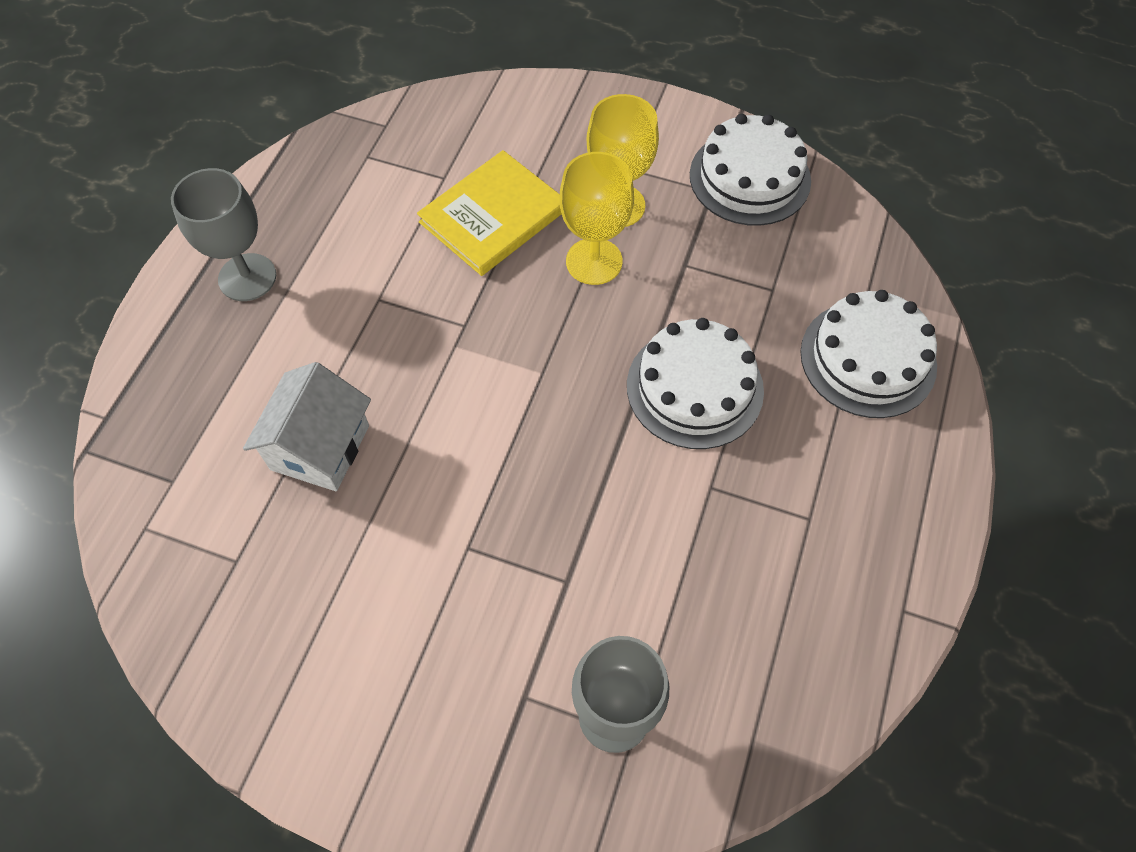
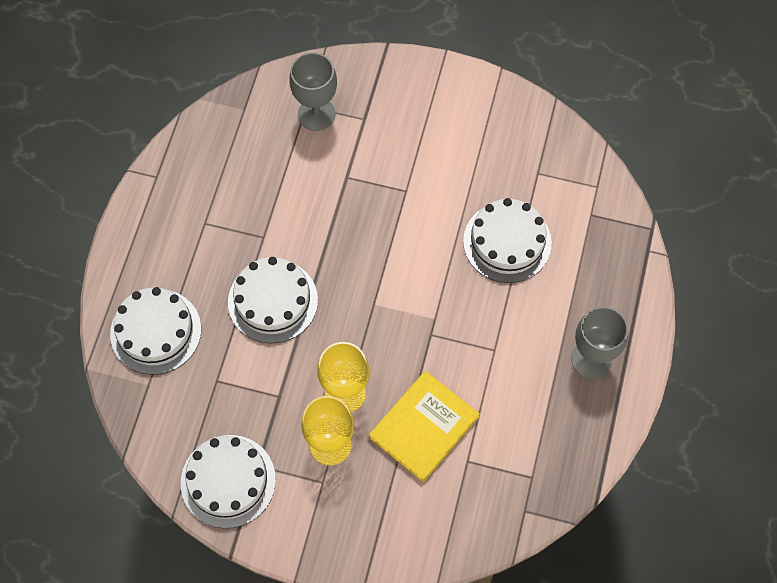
camera: 175 degrees right, 5 degrees up
(320, 447) = (507, 242): white house -> white cake

